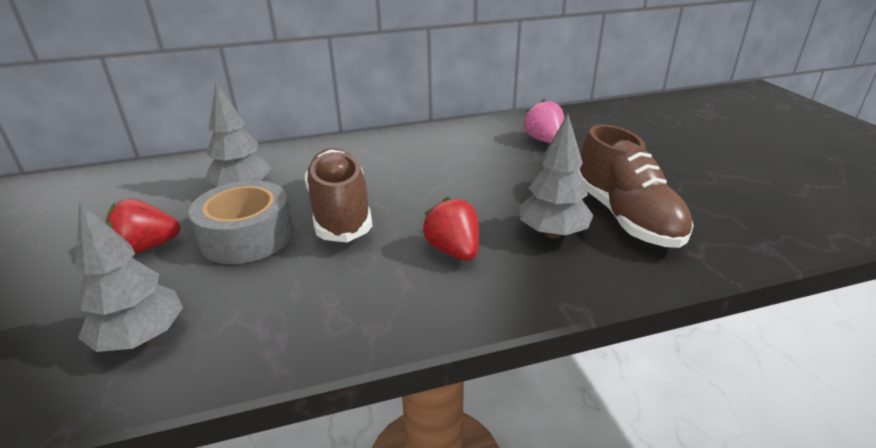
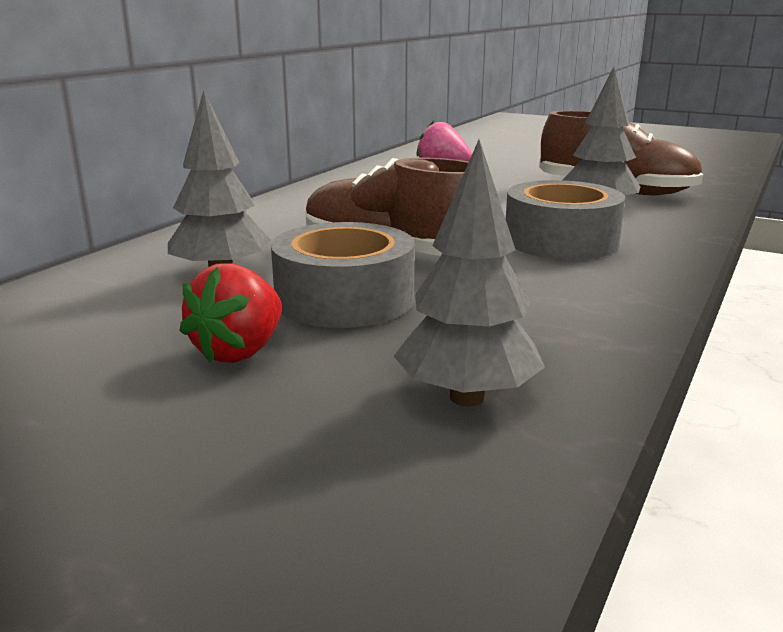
camera: 45 degrees left, 10 degrees down
(453, 250) = (561, 240): red strawberry -> grey tape

